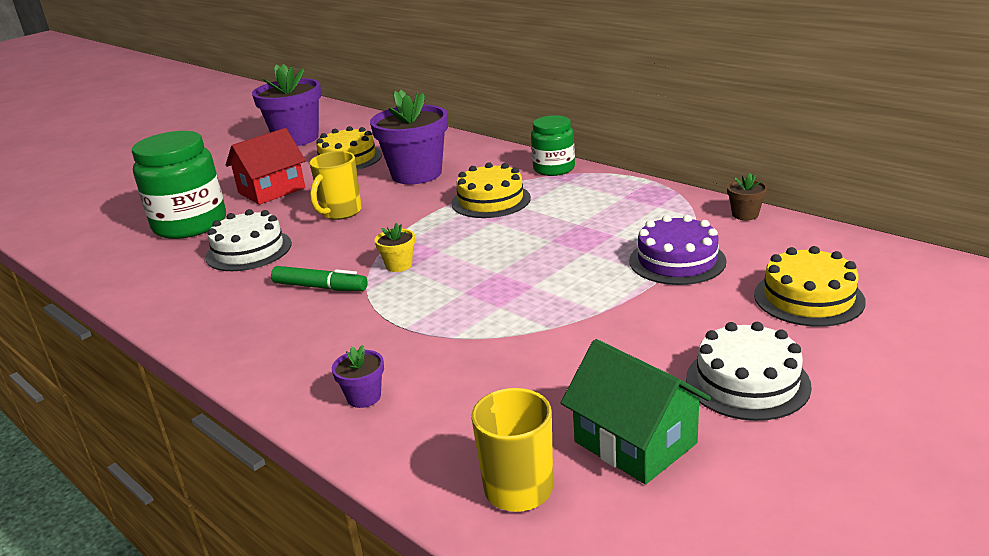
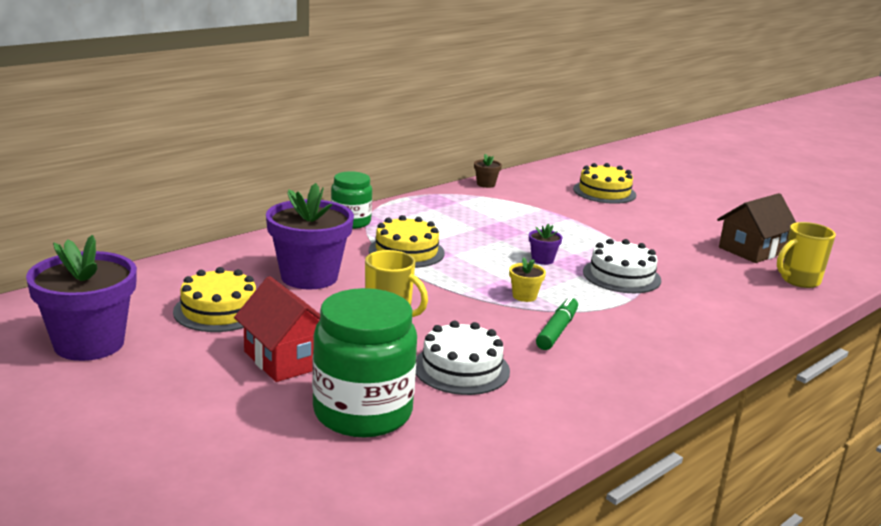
camera: 90 degrees left, 5 degrees down
(364, 397) = (723, 317): purple flower pot -> purple flower pot (542, 260)
(635, 442) = (751, 250): green house -> brown house
(677, 261) = (548, 211): purple cake -> none
(747, 382) = (692, 219): white cake -> white cake (621, 276)

